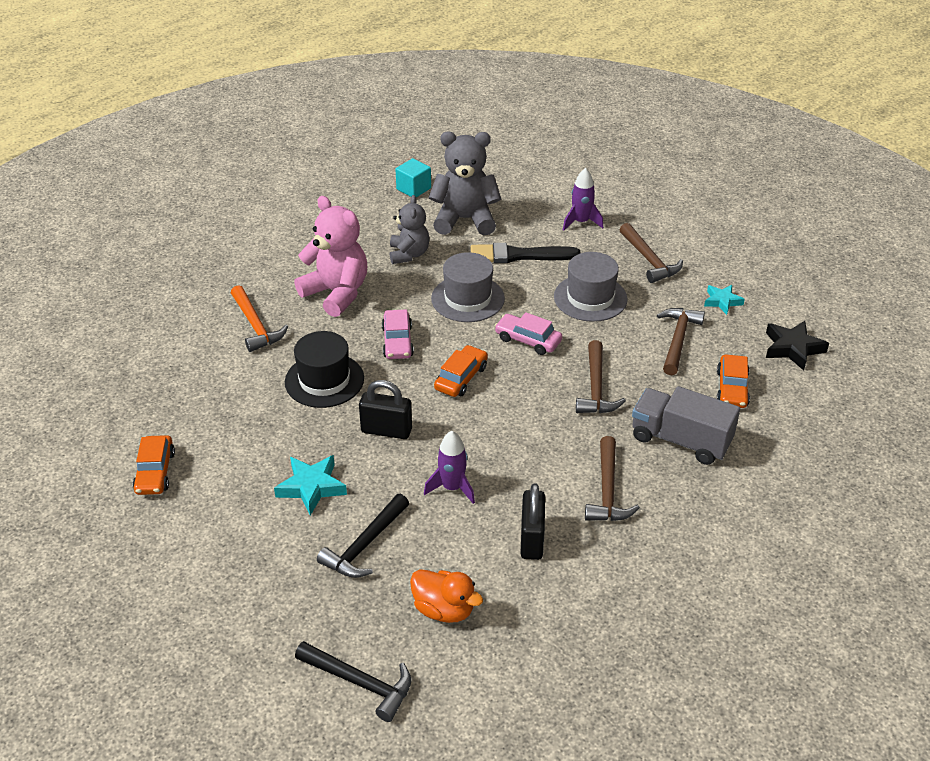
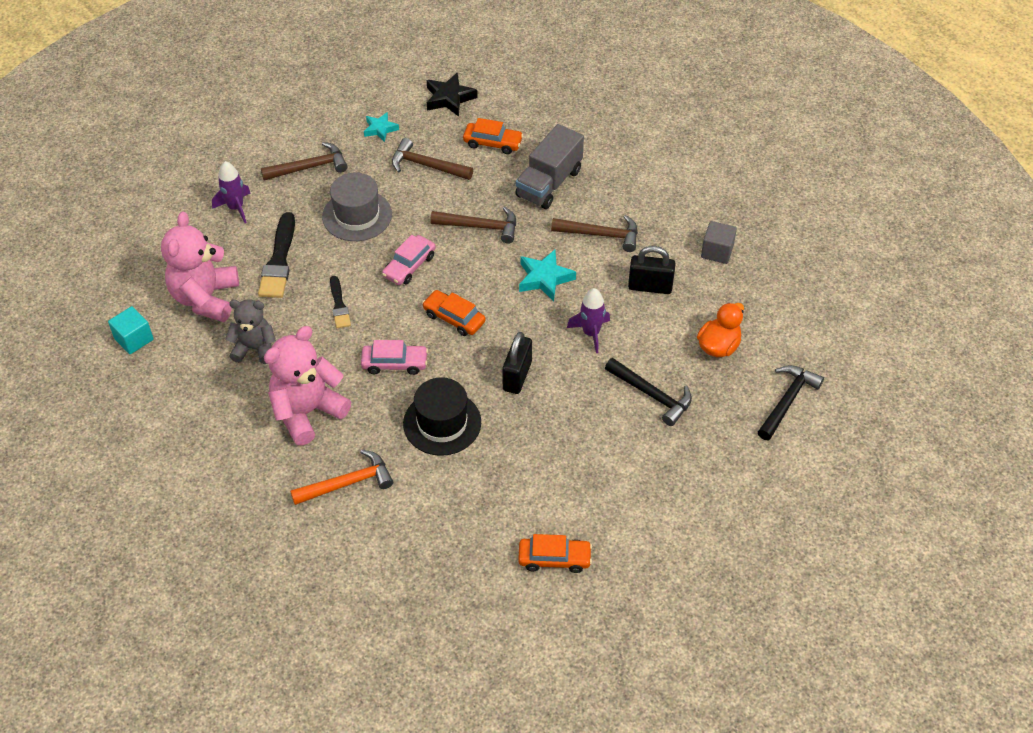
camera: 85 degrees left, 10 degrees up
(311, 487) = (583, 432): turquoise star -> turquoise star (544, 278)
(465, 219) = (205, 298): grey teddy bear -> pink teddy bear
(468, 298) = (339, 305): grey hat -> black brush
(604, 607) = (717, 251): none -> grey cube

